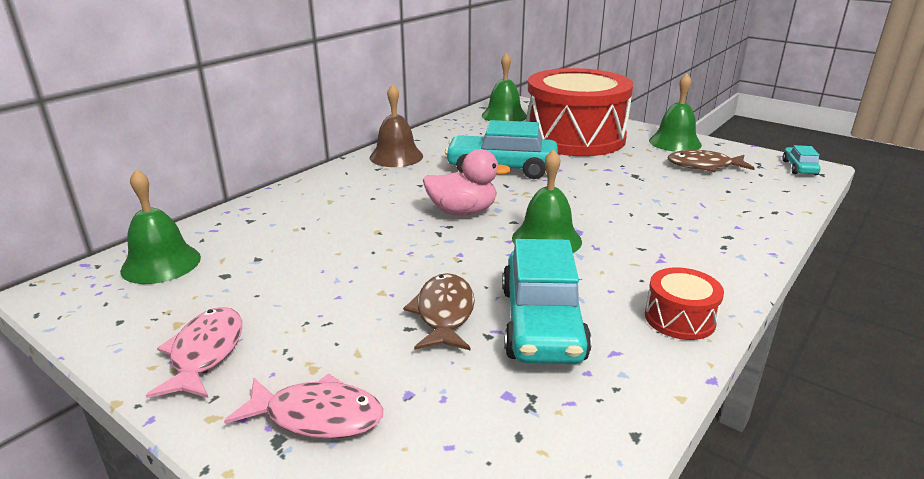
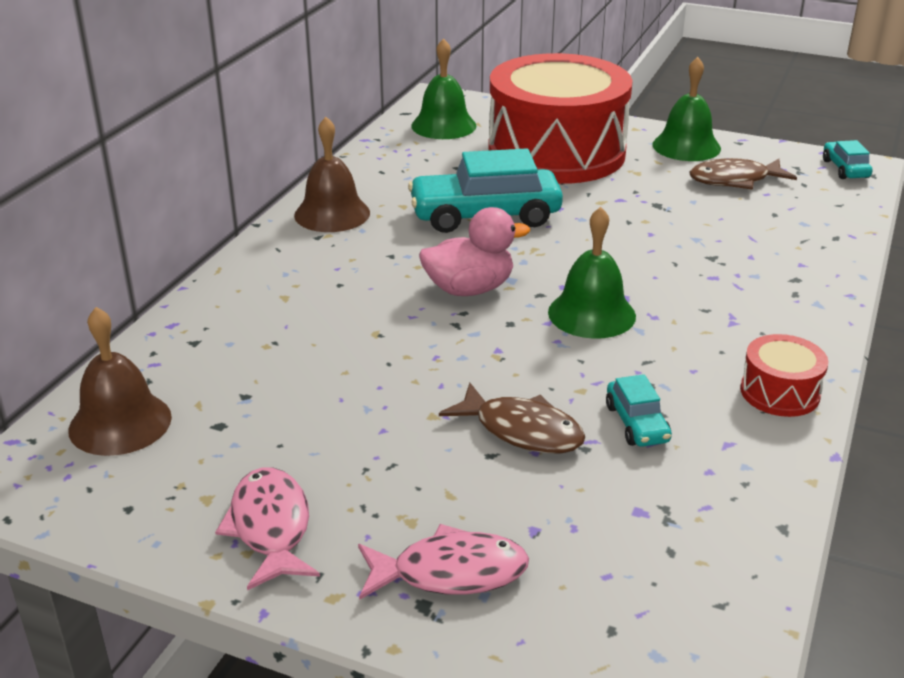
camera: 15 degrees left, 5 degrees up
(161, 263) = (120, 423): green bell -> brown bell
(444, 314) = (522, 430): brown fish -> brown fish turned 135 degrees clockwise
(542, 323) = (637, 423): turquoise car -> turquoise car, size x0.48

